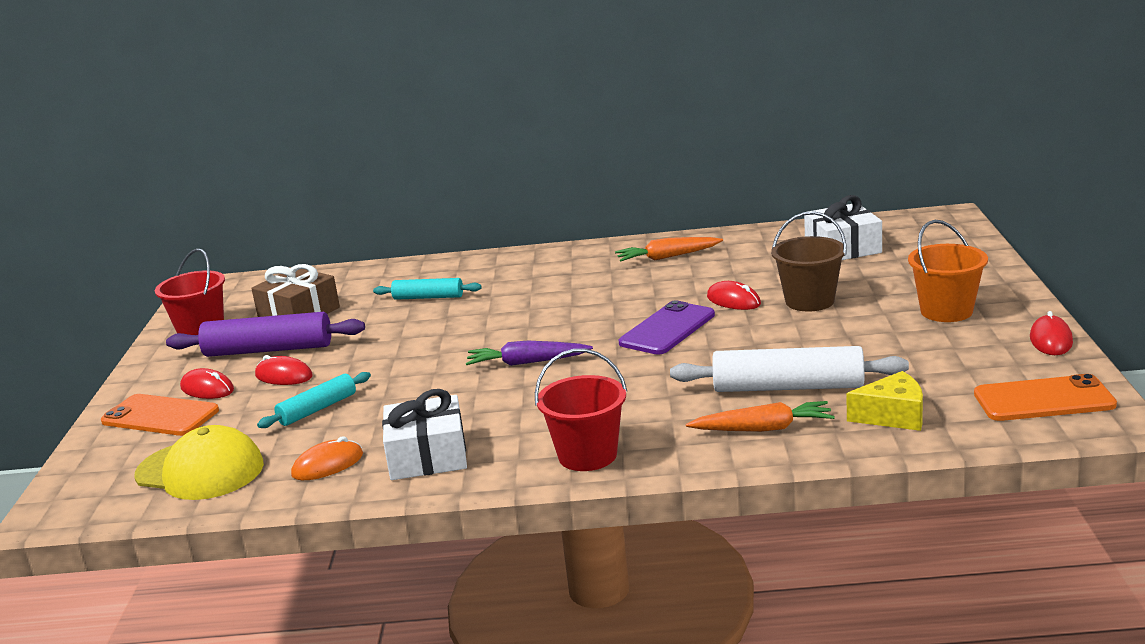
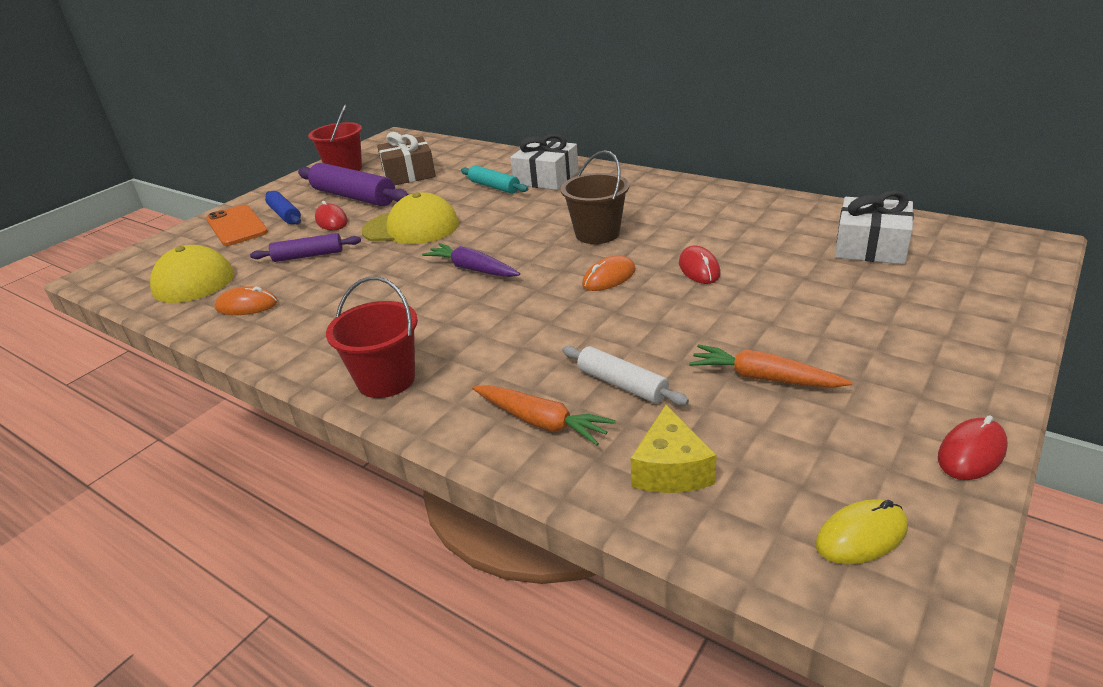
camera: 35 degrees right, 10 degrees up
(207, 389) = (285, 215): red mouse -> blue rolling pin
(317, 409) = (308, 256): turquoise rolling pin -> purple rolling pin
(396, 353) = (411, 227): none -> yellow cap
(427, 456) = (302, 326): white gift -> white gift (546, 178)
(667, 257) = (703, 206): orange carrot -> orange carrot (763, 378)
(667, 329) = (609, 277): purple phone -> orange mouse
(788, 387) = (622, 384): white rolling pin -> white rolling pin, size x0.59
(809, 301) = (764, 294): brown bucket -> brown bucket (597, 234)
(893, 416) = (671, 469): yellow cheese -> yellow cheese turned 60 degrees clockwise
(946, 311) = (889, 361): orange bucket -> none
(1043, 399) = (861, 535): orange phone -> yellow mouse

